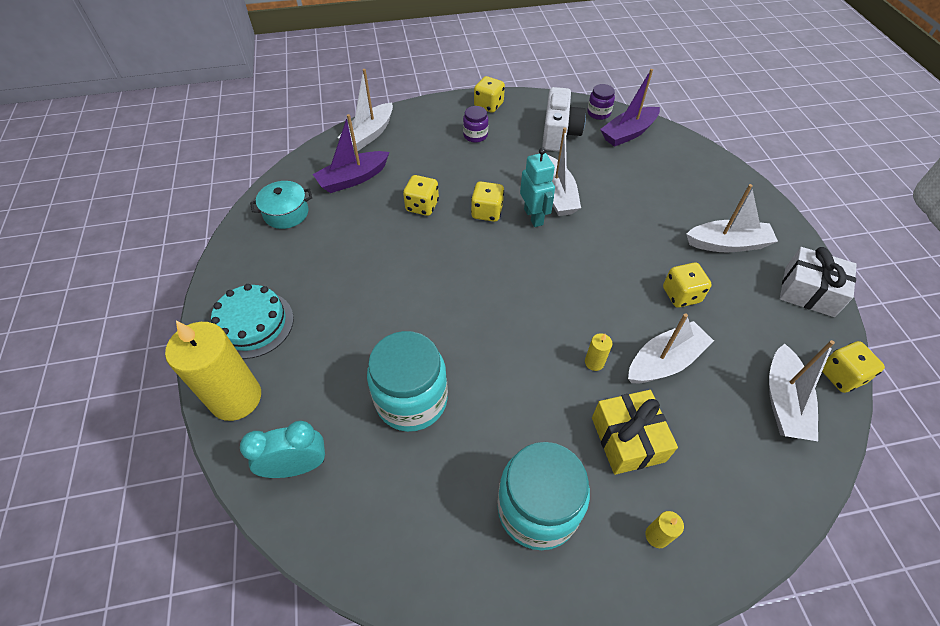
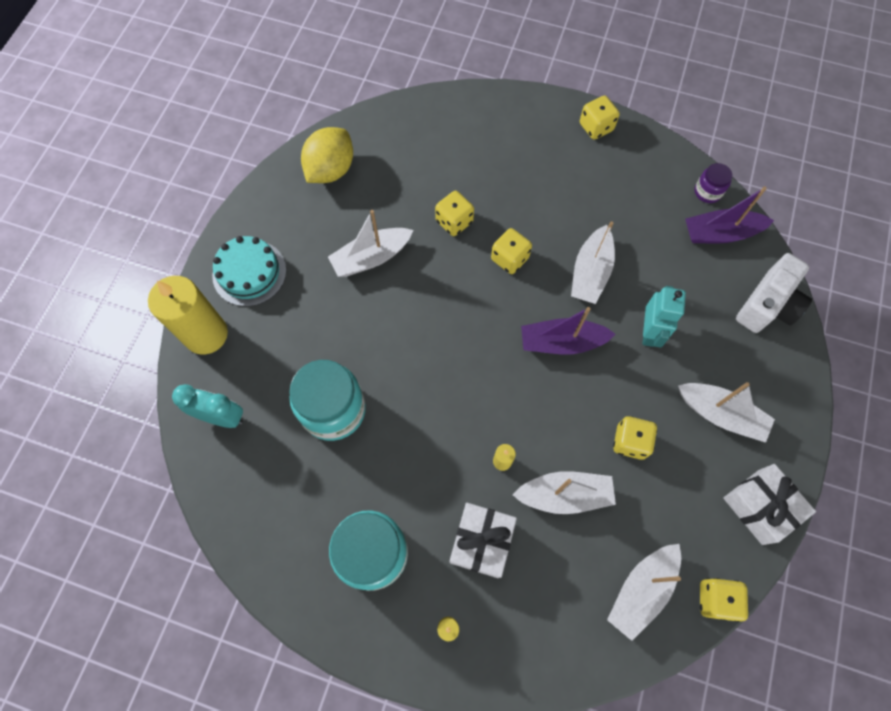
camera: 30 degrees right, 15 degrees up
(286, 213) = (331, 170): turquoise pot -> yellow lemon
(353, 179) = (409, 158): purple boat -> purple boat (561, 342)
(369, 134) = (454, 111): white boat -> white boat (371, 257)
(475, 135) = (557, 160): purple jar -> none
(533, 217) = (550, 286): turquoise robot -> turquoise robot (649, 332)
(559, 133) = (645, 198): white camera -> white camera (767, 305)
(627, 439) = (481, 542): yellow gift -> white gift

